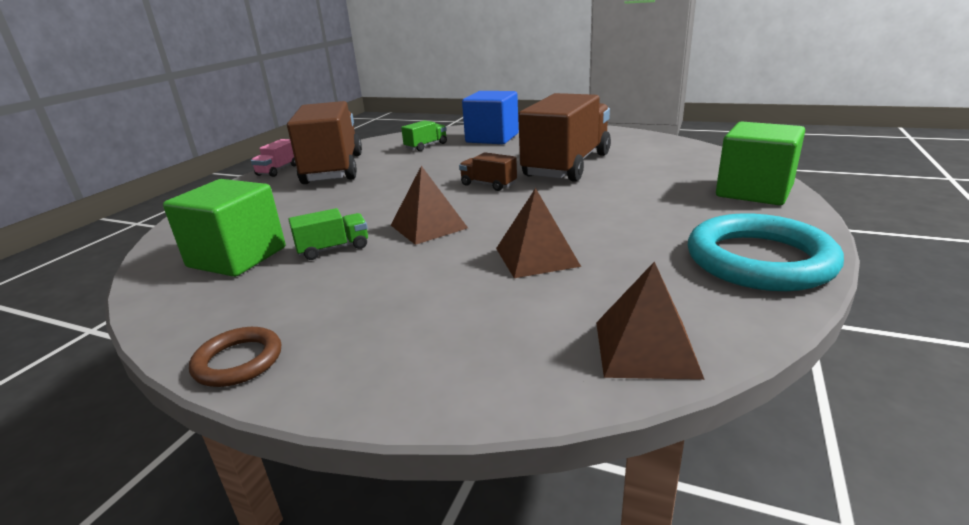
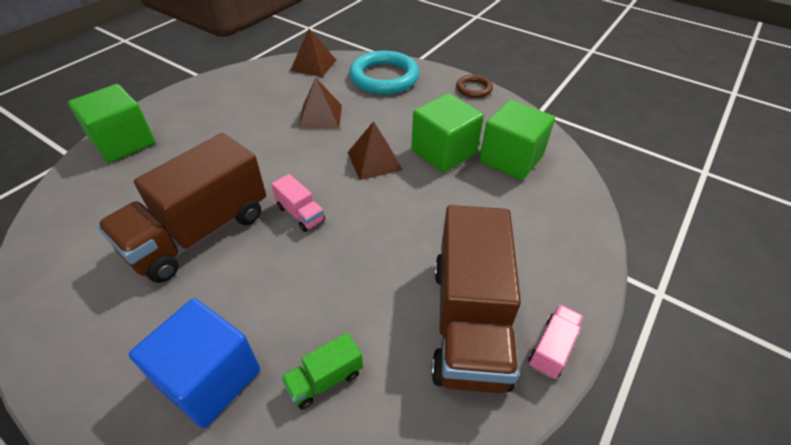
camera: 170 degrees left, 20 degrees up
(333, 249) = (443, 152): green truck -> green cube
(488, 184) = (300, 214): brown truck -> pink truck
(759, 260) = (216, 90): turquoise ring -> turquoise ring (384, 77)

